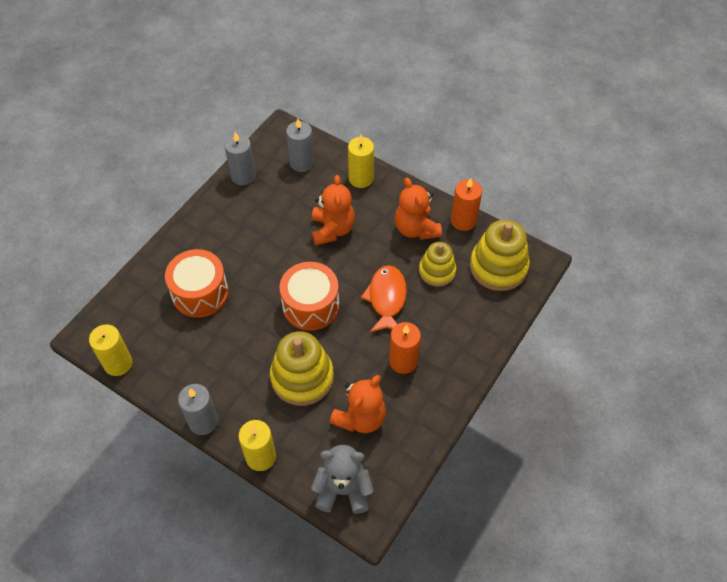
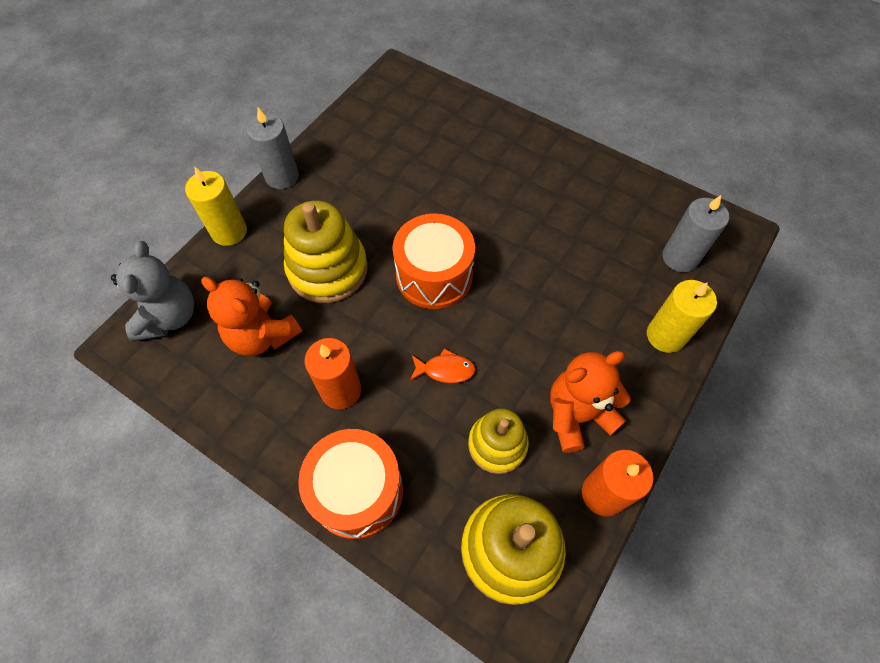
camera: 90 degrees right, 5 degrees up
(118, 363) = (362, 100): yellow candle -> none
(200, 293) = (452, 160): orange drum -> orange drum (357, 491)
(243, 176) = (641, 191): grey candle -> none
(332, 229) = (563, 299): orange teddy bear -> none
(386, 299) = (445, 370): orange fish -> orange fish, size x0.56

